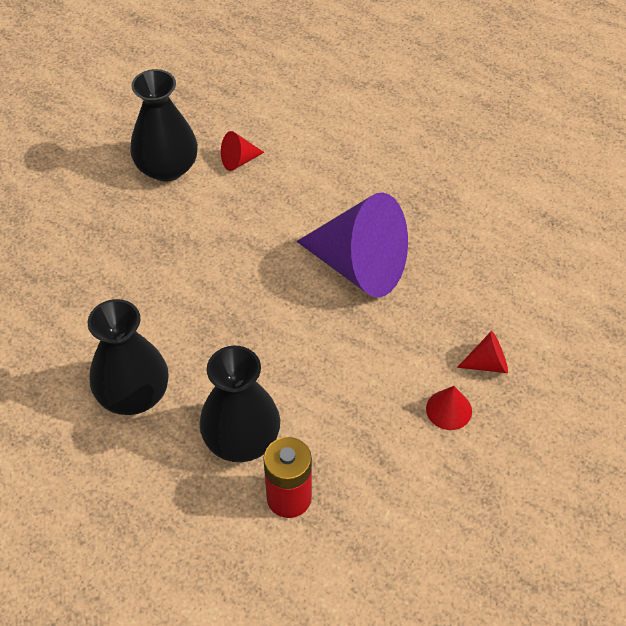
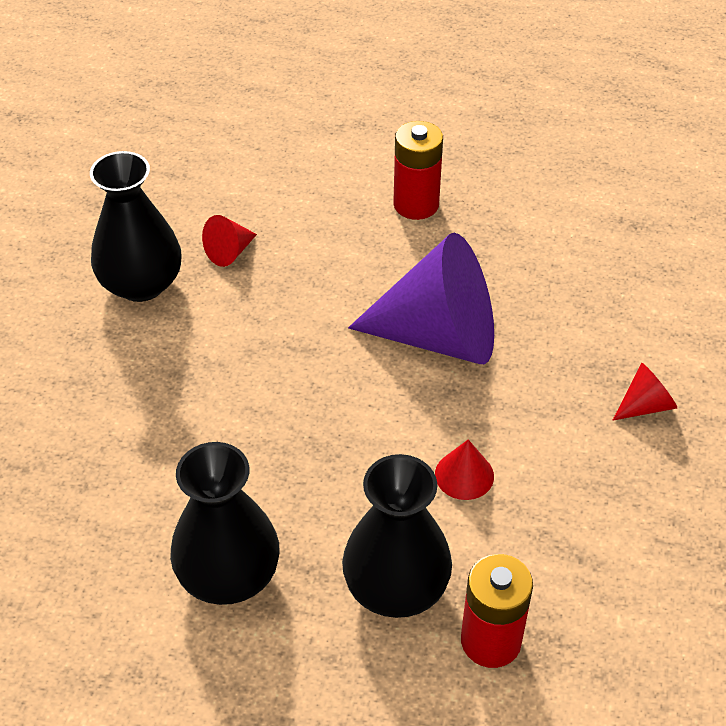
camera: 20 degrees left, 5 degrees down
(391, 160) = (416, 204): none -> red battery
(449, 409) = (628, 472): red cone -> red cone (464, 475)

